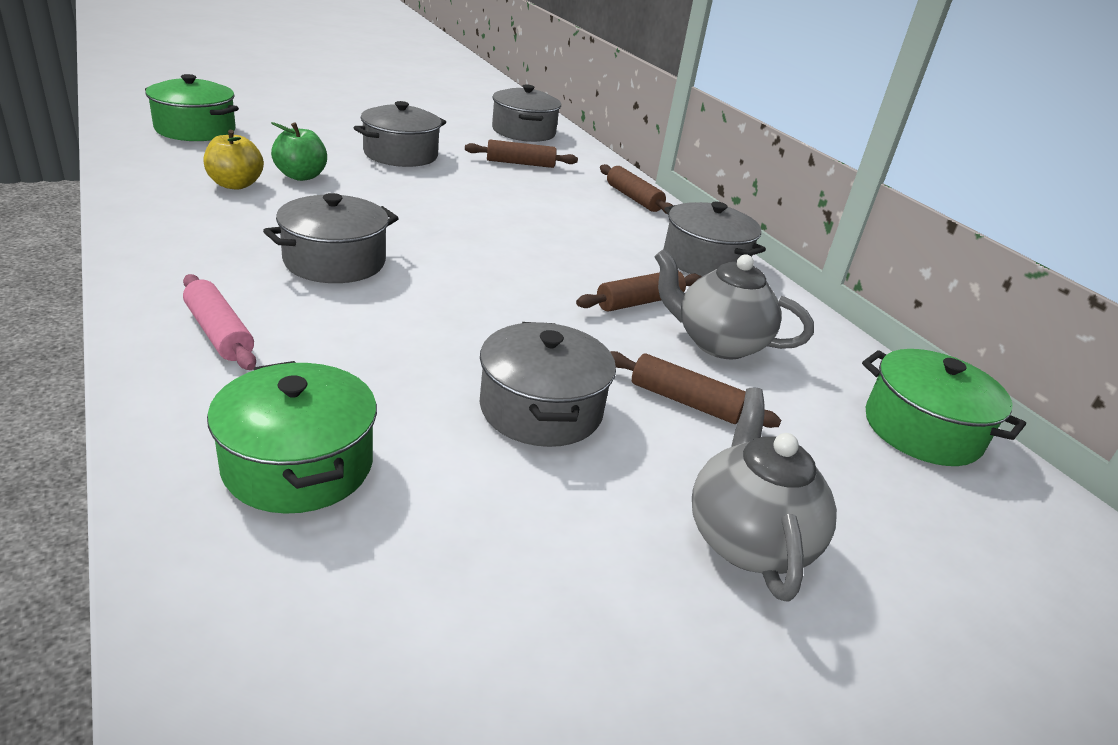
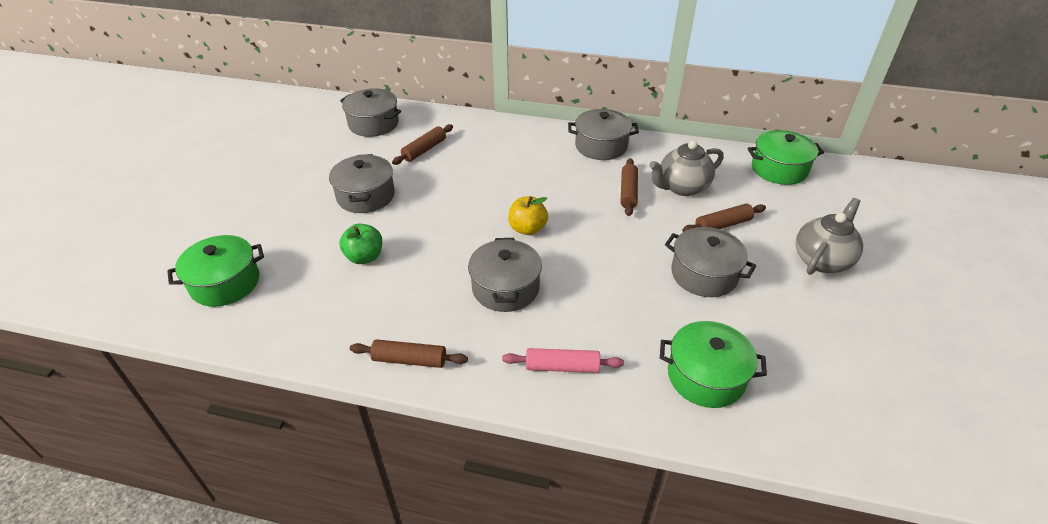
camera: 45 degrees left, 10 degrees up
(235, 185) = (353, 294): yellow apple -> yellow apple (527, 229)
(633, 198) = (509, 130): brown rolling pin -> brown rolling pin (409, 360)
(747, 540) = (822, 260): grey teapot -> grey teapot turned 90 degrees clockwise

